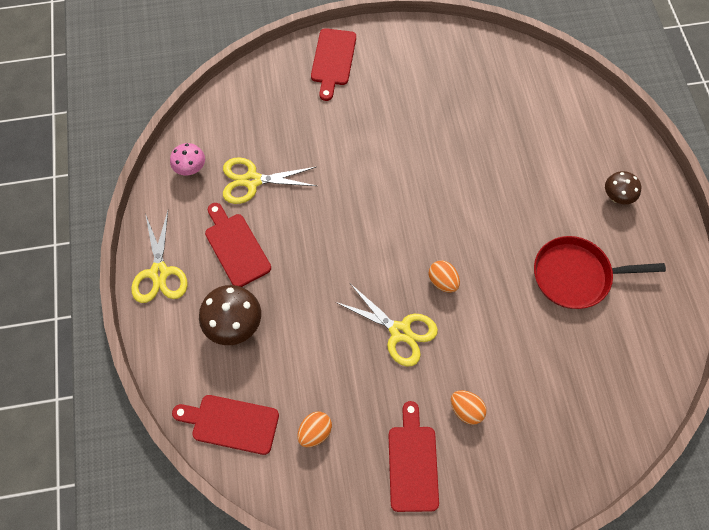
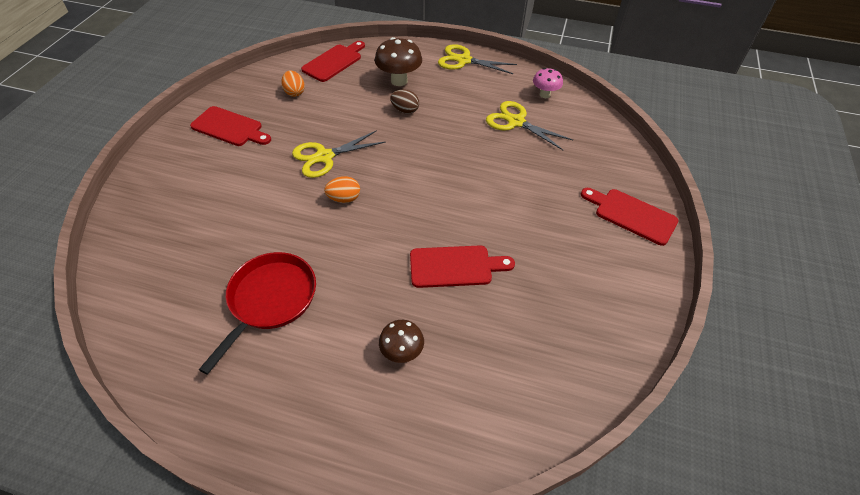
camera: 115 degrees right, 15 degrees down
(235, 247) = (460, 97): red cutting board -> red cutting board (455, 266)
(252, 180) = (516, 122): yellow scissors -> yellow scissors turned 75 degrees counterclockwise
(286, 292) = (405, 110): none -> brown egg
(466, 410) = (234, 168): orange egg -> none
(616, 197) = (321, 395): brown mushroom -> brown mushroom (402, 352)

